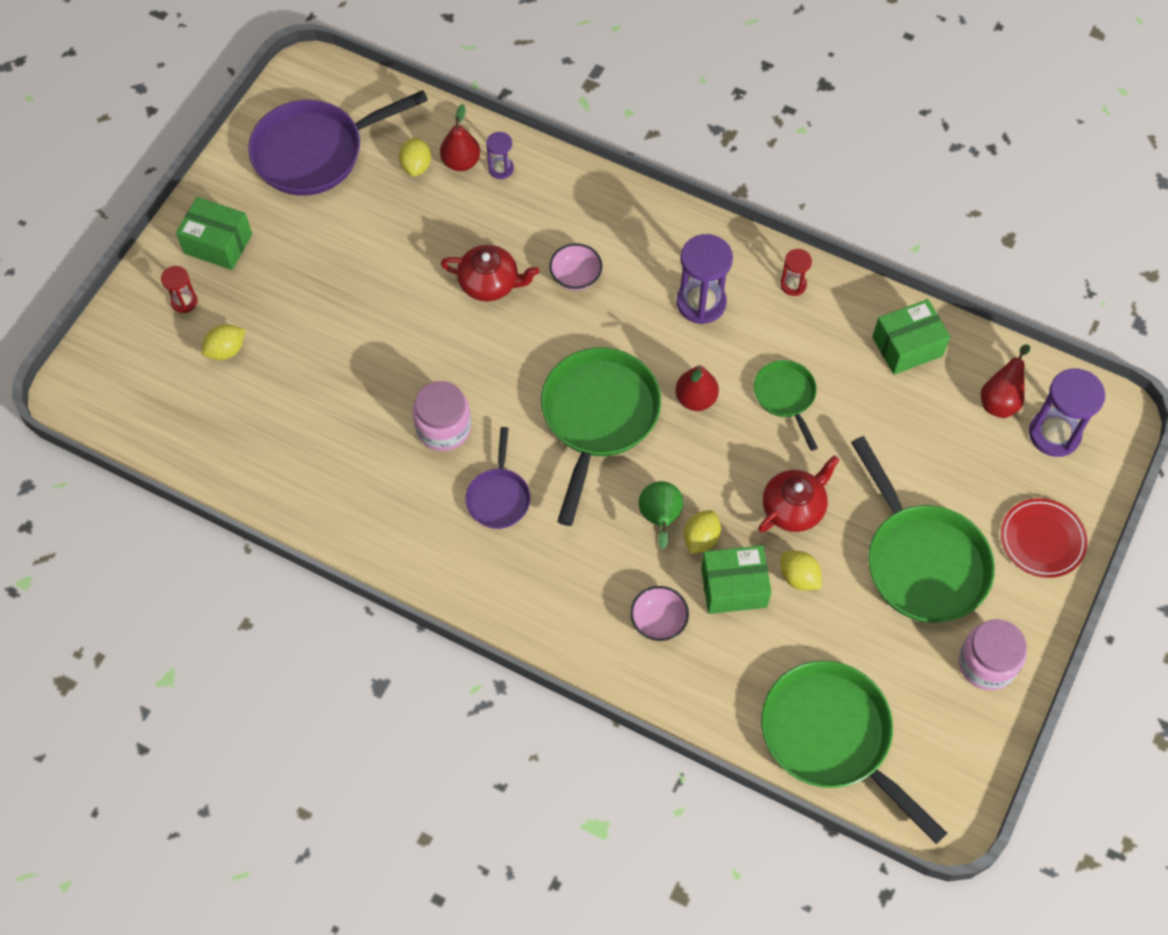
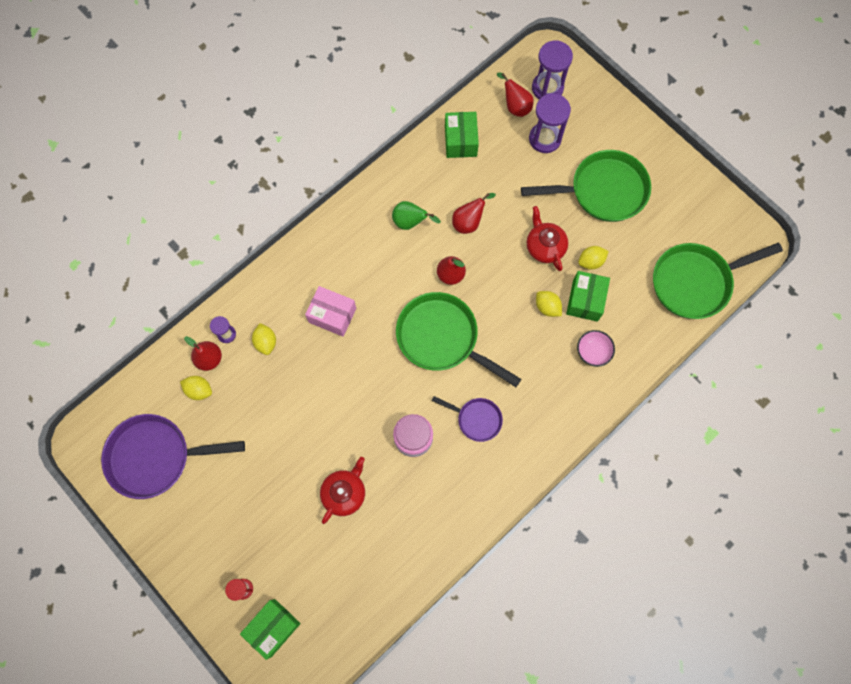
camera: 70 degrees left, 10 degrees up
(218, 244) = (204, 550): green box -> green box (273, 627)
(226, 350) = (296, 569): yellow lemon -> yellow lemon (266, 342)
(315, 152) = (155, 457): purple pan -> purple pan turned 90 degrees clockwise
(490, 283) = (315, 372): red teapot -> red teapot (344, 493)
(576, 276) = (332, 315): pink bowl -> pink box
(660, 519) = (525, 326): green pear -> green pear (410, 222)
(701, 302) = (383, 246): purple hourglass -> purple hourglass (545, 139)
(786, 397) = (469, 222): green pan -> red pear
(793, 285) = (392, 187): red hourglass -> none
(987, 663) = (676, 183): pink jar -> none
(1042, 540) = (611, 123): red plate -> none

